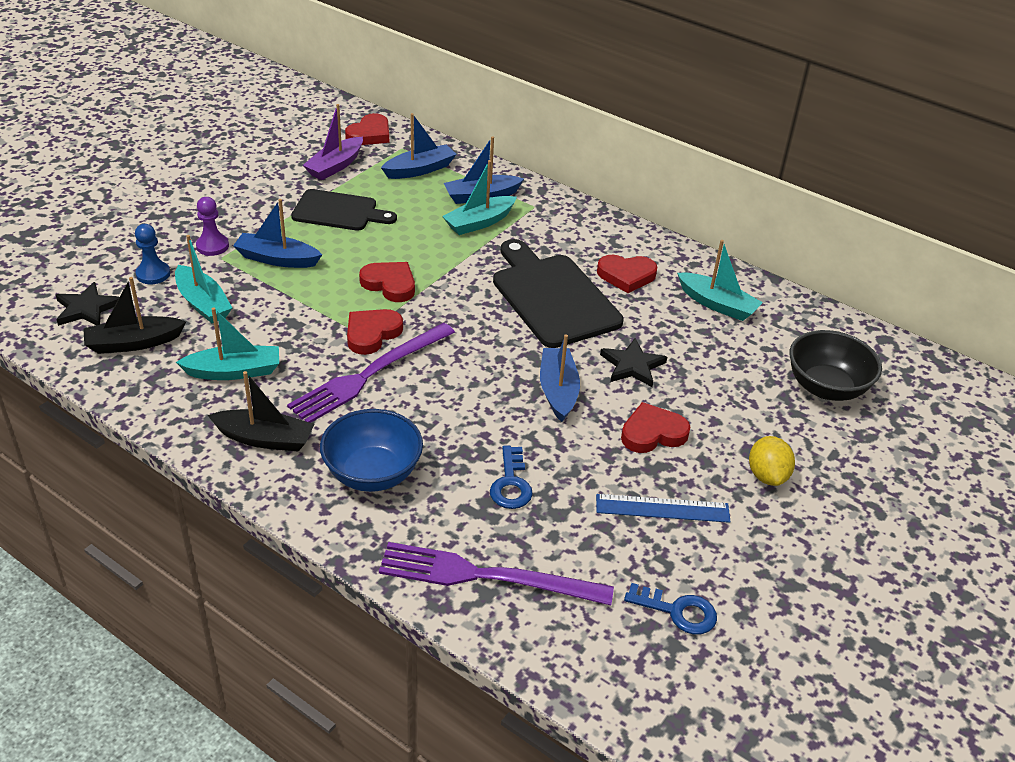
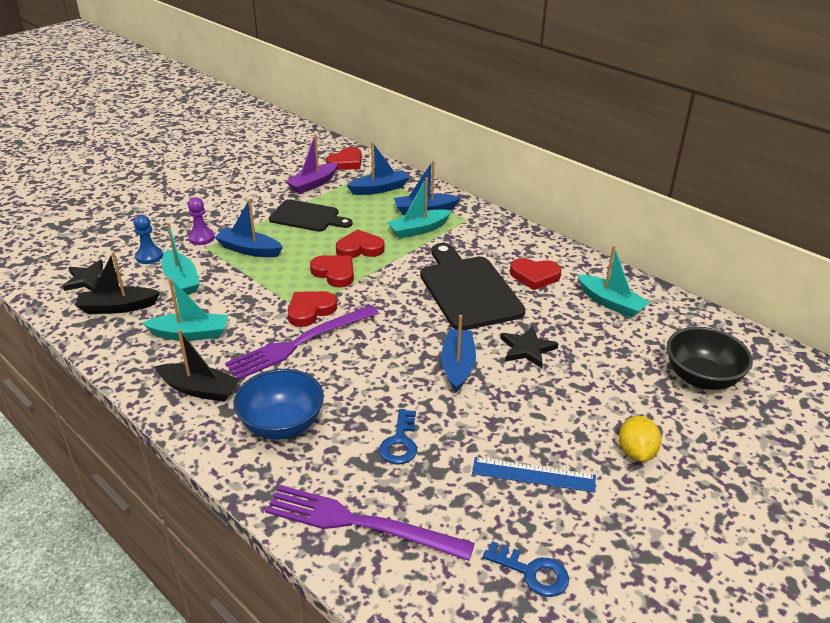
camera: 10 degrees right, 5 degrees down
(652, 433) = (535, 407): red heart -> red heart (360, 248)

